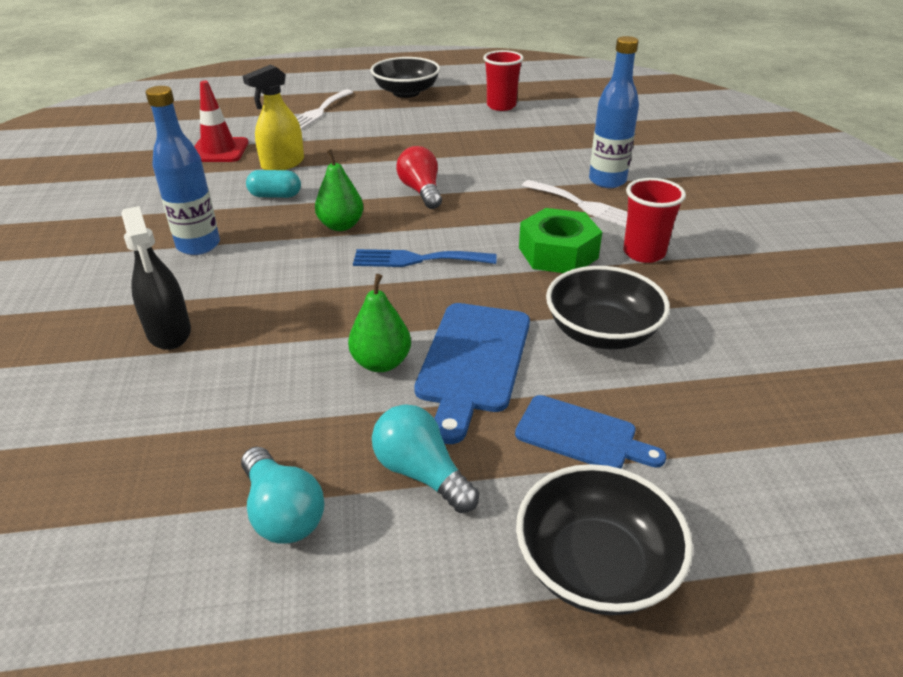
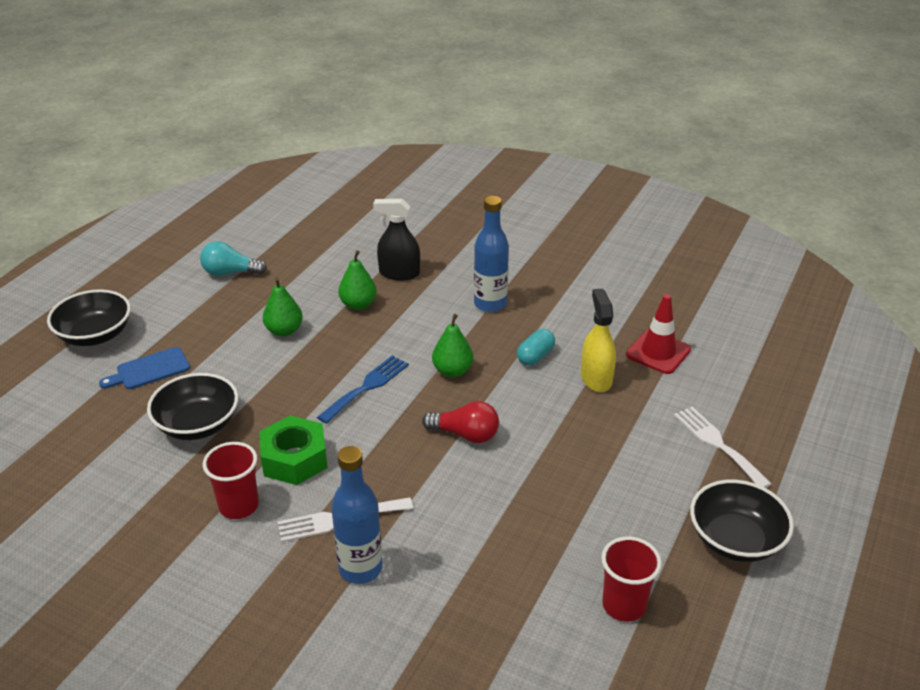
camera: 125 degrees right, 0 degrees up
(271, 331) = (358, 304): none -> green pear
(421, 473) = (199, 313): turquoise light bulb -> none
(473, 361) = (243, 362): blue cutting board -> none

